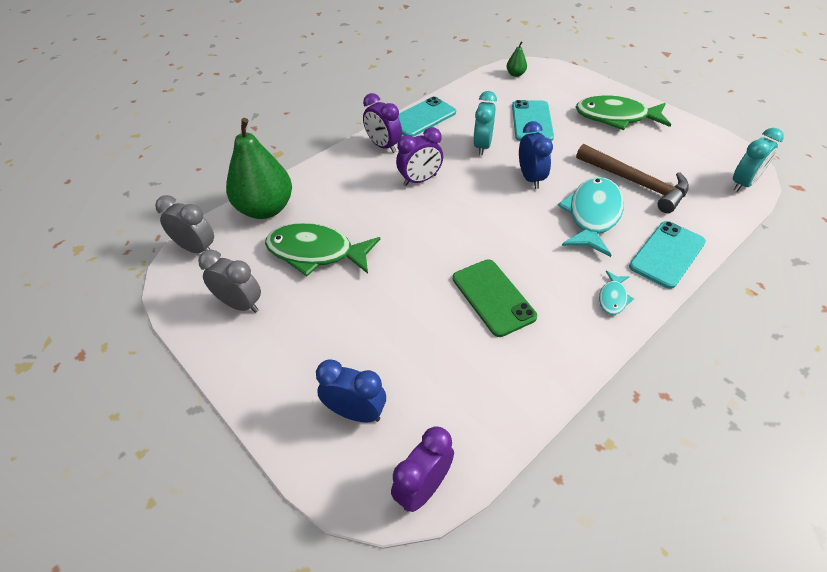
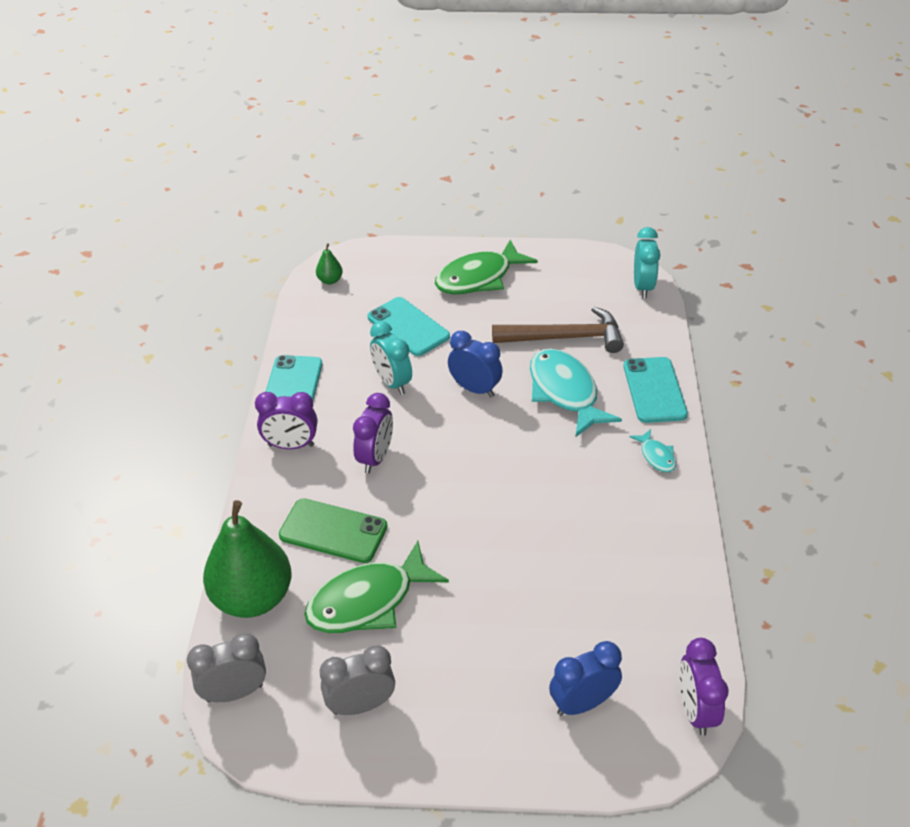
camera: 45 degrees left, 5 degrees down
(493, 297) = (571, 523): green phone -> green phone (333, 531)

